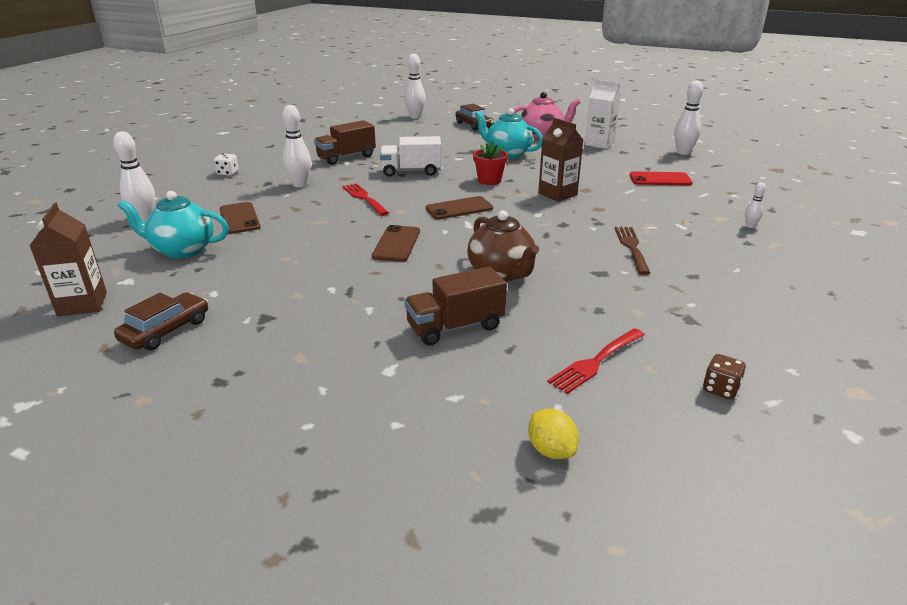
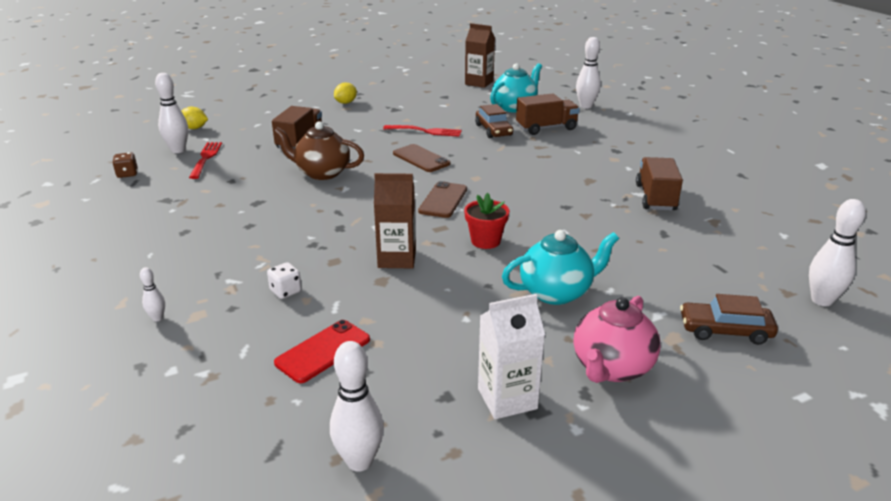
camera: 130 degrees right, 0 degrees up
(166, 330) = (421, 92): brown car -> brown car (493, 130)
(228, 173) = (663, 143): white dice -> white dice (286, 291)
(239, 218) = (546, 128): brown phone -> brown truck
(277, 370) = (345, 103): none -> yellow lemon
(300, 184) = (595, 160): white bowling pin -> white bowling pin (178, 150)
(364, 198) = (525, 173): red fork -> red fork (425, 131)
(411, 171) = (567, 213): white truck -> none
(632, 247) = (256, 233): brown fork -> none

